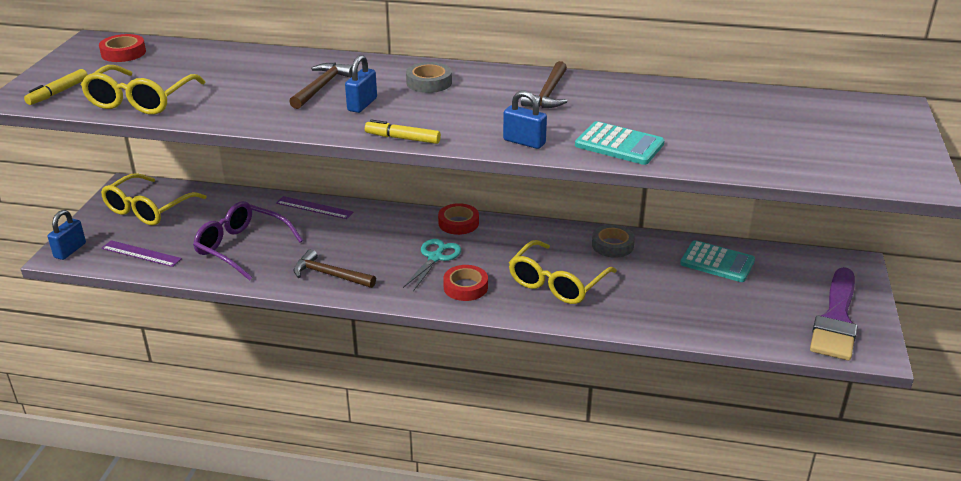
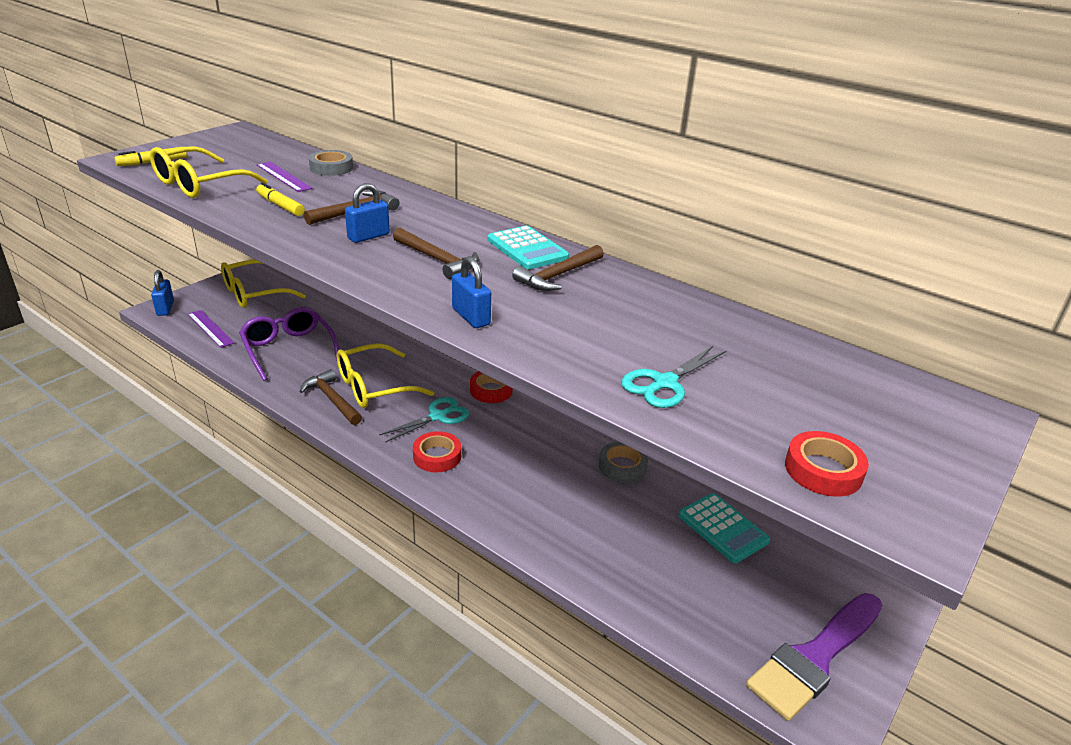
camera: 25 degrees right, 0 degrees up
(70, 250) = (165, 308): blue padlock -> blue padlock turned 60 degrees counterclockwise
(123, 53) = (244, 144): red tape -> red tape (823, 470)
(314, 208) = (381, 334): purple ruler -> purple ruler (283, 176)
(402, 138) = (360, 278): yellow marker -> yellow marker (280, 206)
(429, 82) = (456, 233): grey tape -> grey tape (331, 168)
(443, 107) = (437, 260): none -> brown hammer
(557, 283) = (528, 485): yellow glasses -> yellow glasses (374, 387)
(619, 144) = (568, 351): turquoise calculator -> turquoise calculator (527, 249)
(704, 146) = (664, 383): none -> turquoise scissors

